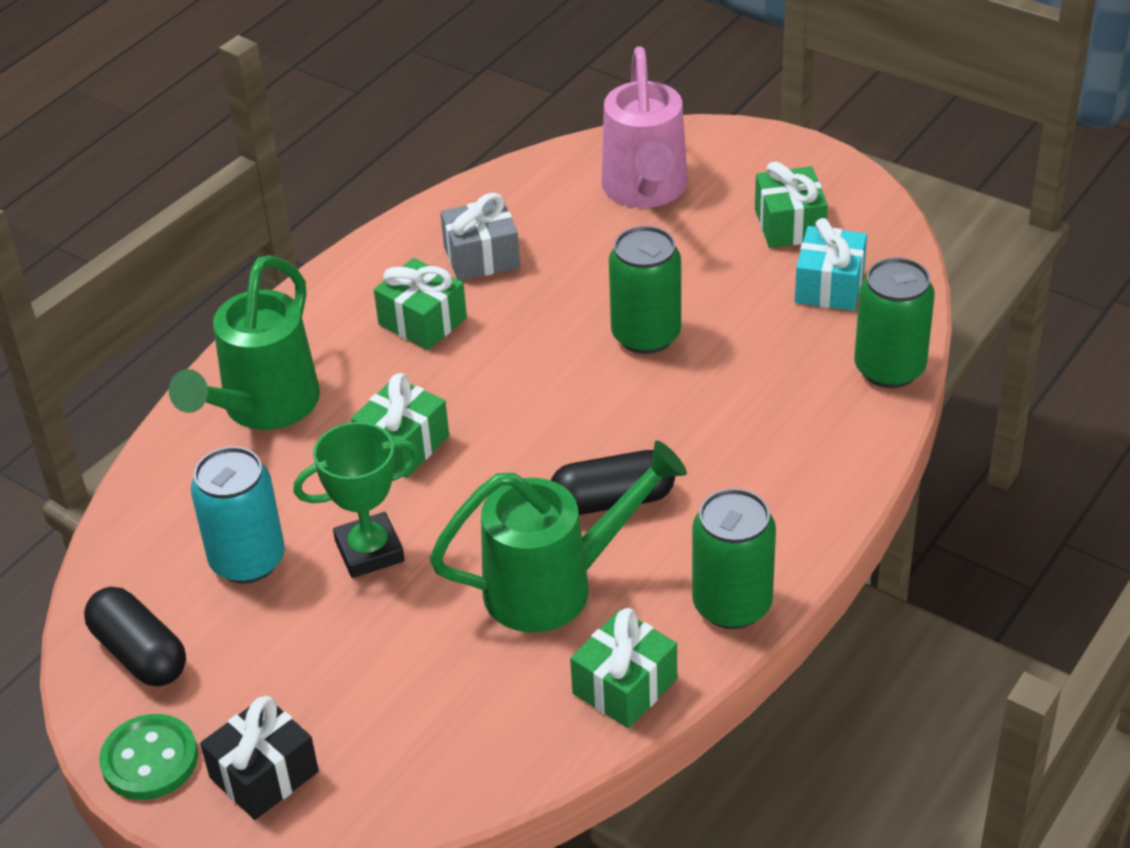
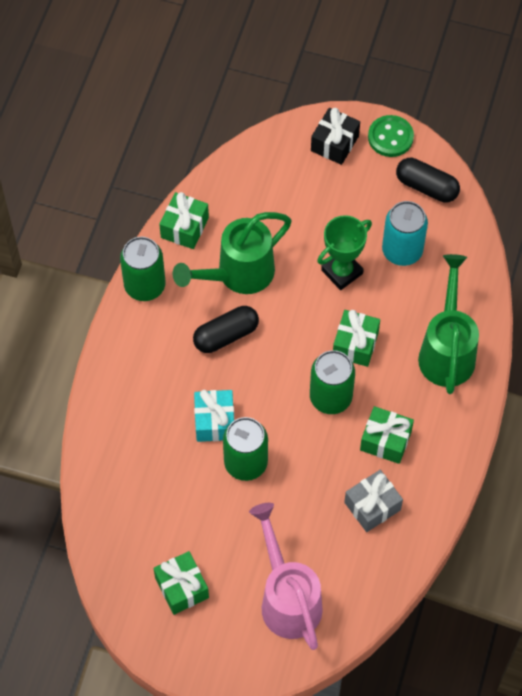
camera: 160 degrees right, 20 degrees up
(829, 286) = (143, 534): turquoise gift -> turquoise gift (214, 421)
(889, 369) = (93, 471): green can -> green can (330, 397)

